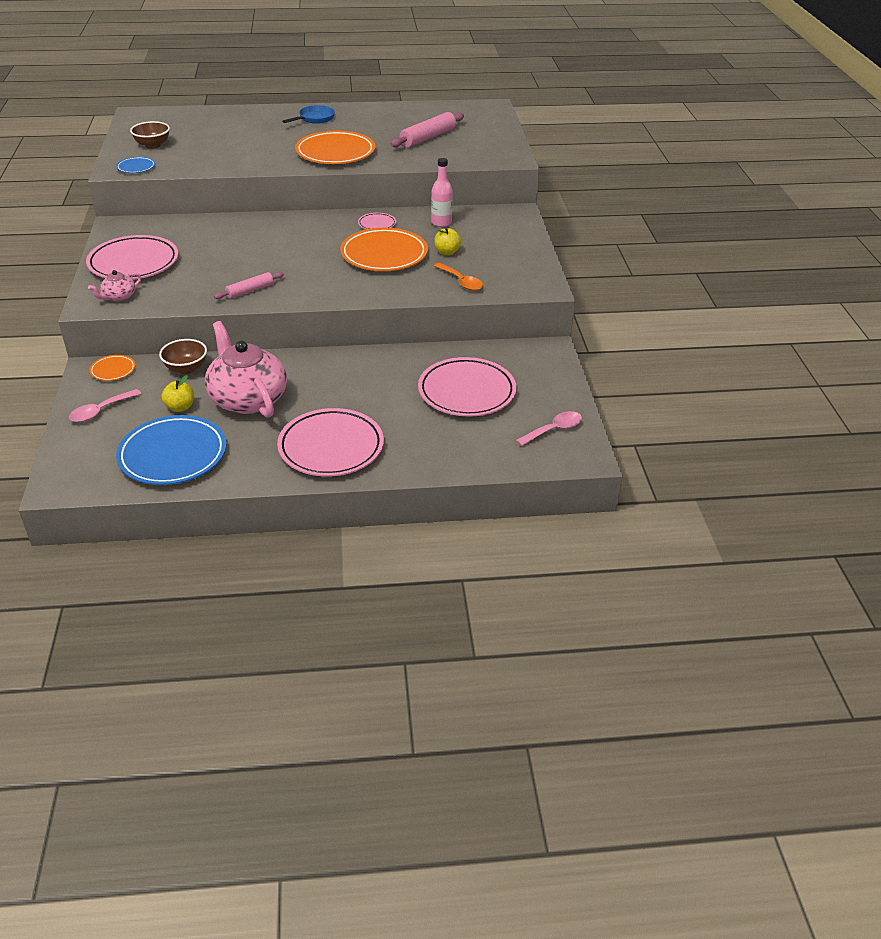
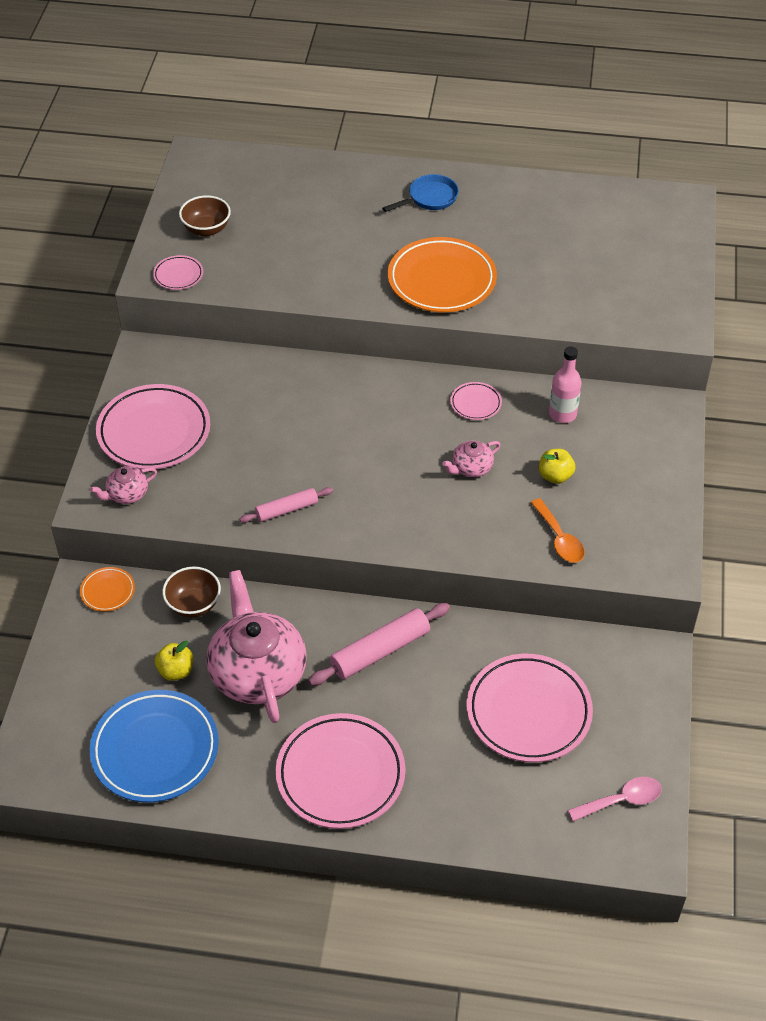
camera: 15 degrees right, 10 degrees up
(101, 411) = (84, 659): pink spoon -> none
(136, 167) = (178, 275): blue plate -> pink plate
(384, 255) = (471, 468): orange plate -> pink teapot
(428, 138) = (575, 263): pink rolling pin -> pink rolling pin (380, 651)

